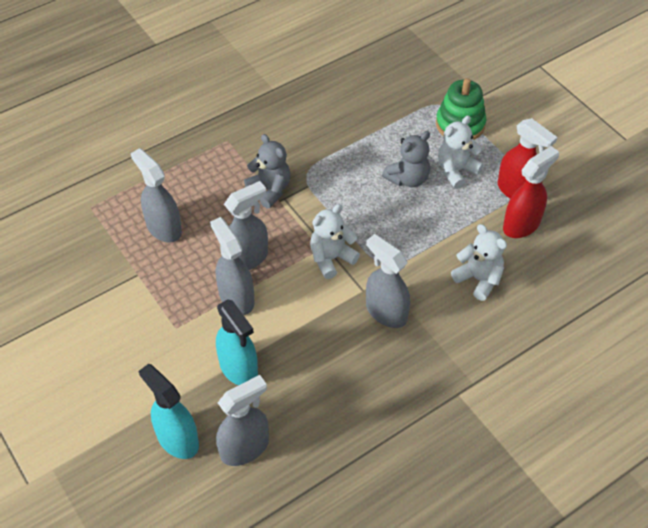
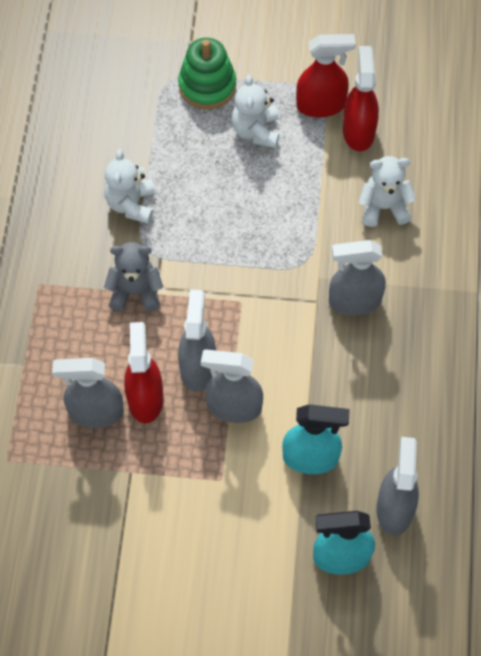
camera: 50 degrees left, 10 degrees up
(198, 246) = (145, 398): none -> red spray bottle
(331, 258) = (260, 300): white teddy bear -> white teddy bear (131, 204)
(408, 179) = (229, 174): grey teddy bear -> none

